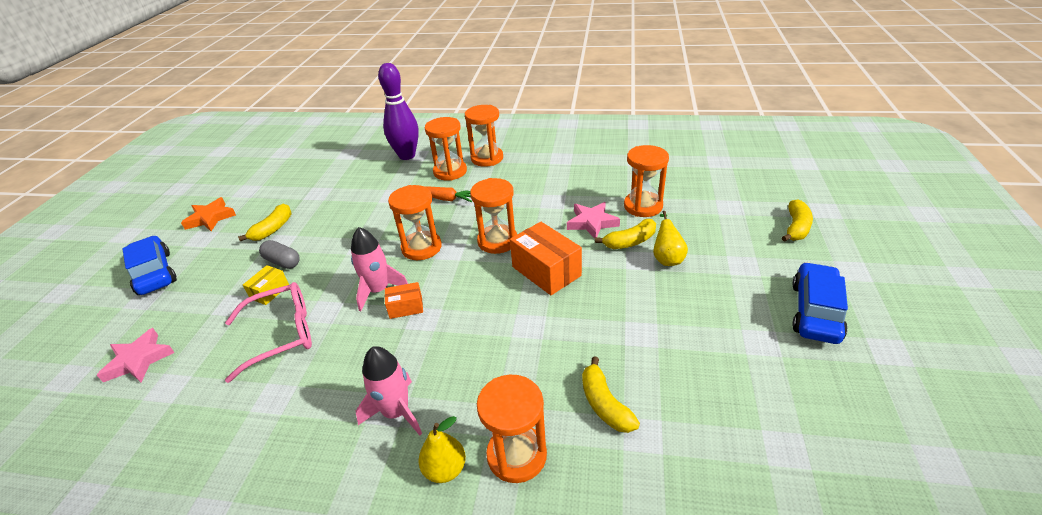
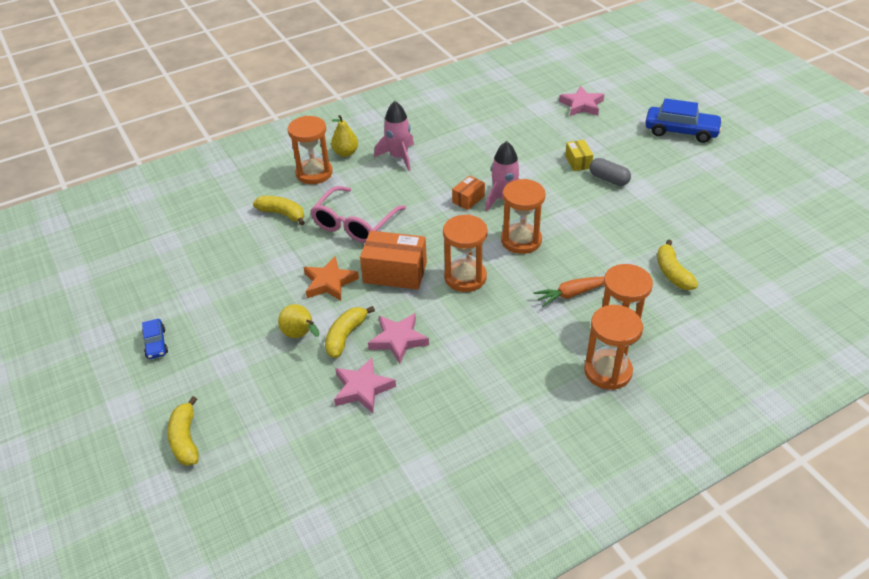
camera: 140 degrees right, 5 degrees up
(210, 218) = (738, 174): orange star -> orange star (329, 282)
(273, 229) = (668, 193): yellow banana -> yellow banana (672, 273)
(282, 262) = (608, 179): grey capsule -> grey capsule turned 45 degrees clockwise
(282, 334) = (523, 150): pink glasses -> pink glasses (354, 224)
(407, 155) = (703, 326): purple bowling pin -> none
(643, 206) = (362, 388): orange hourglass -> pink star
(815, 311) = (156, 343): blue car -> blue car, size x0.53

